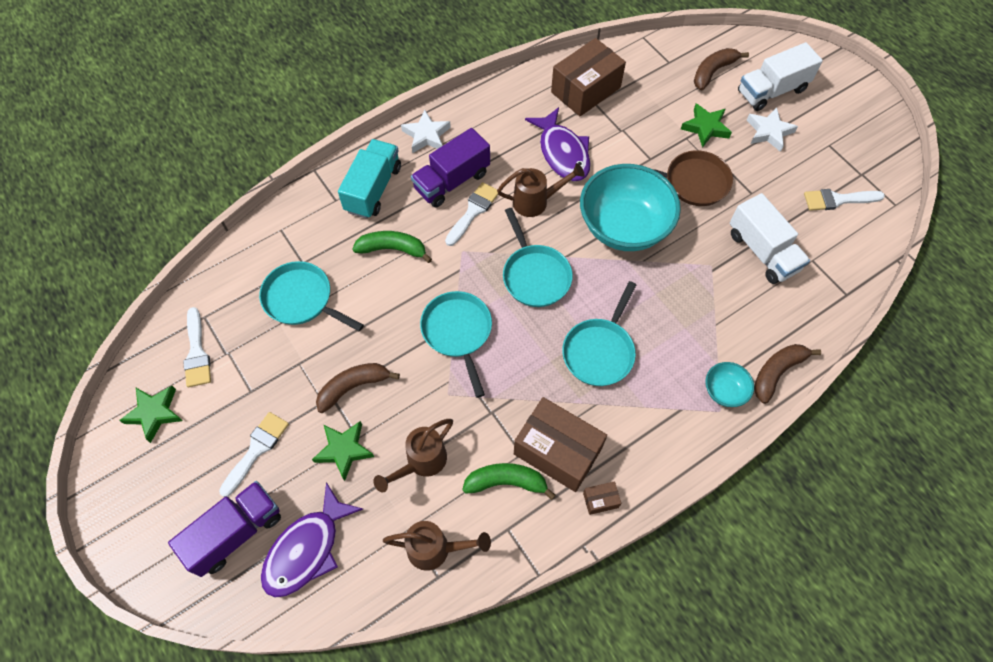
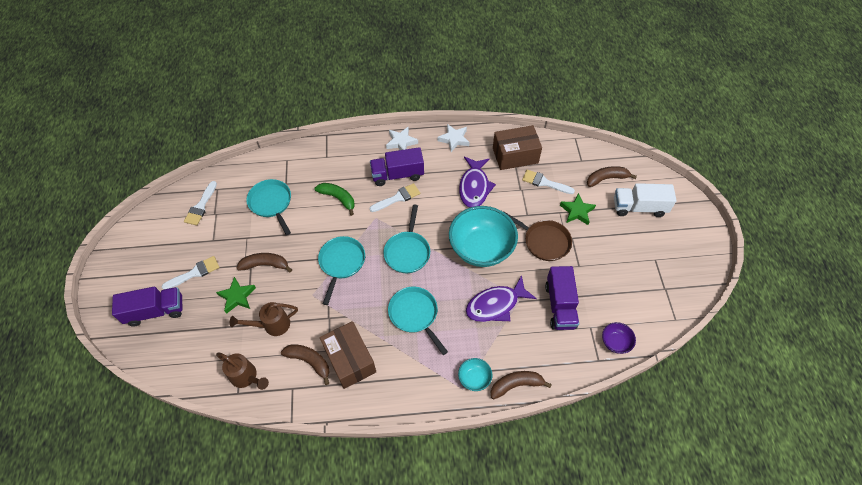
camera: 30 degrees right, 5 degrees down
(154, 413) = (160, 228): green star -> none
(307, 549) = (183, 339): purple fish -> purple fish (495, 305)
(373, 189) = (350, 160): turquoise truck -> none
(506, 482) = (309, 361): green banana -> brown banana
(536, 202) = (438, 209): brown watering can -> none
(600, 351) = (415, 315): turquoise pan -> turquoise pan turned 90 degrees clockwise
(600, 500) = (355, 401): brown box -> none
(762, 251) = (560, 305): white truck -> purple truck
(769, 132) = (618, 233): white star -> white star (454, 139)
(838, 200) = (635, 297): white brush -> white brush (544, 182)
(851, 264) = (615, 342): none -> purple bowl

